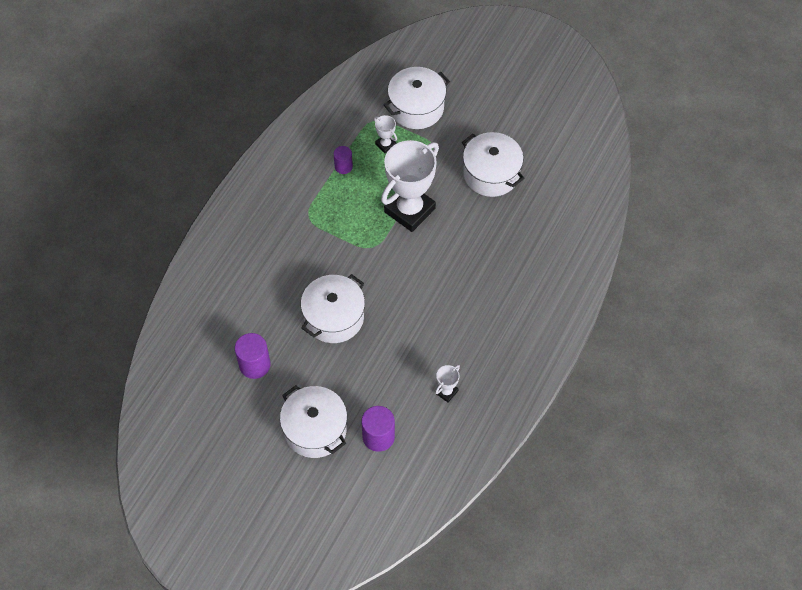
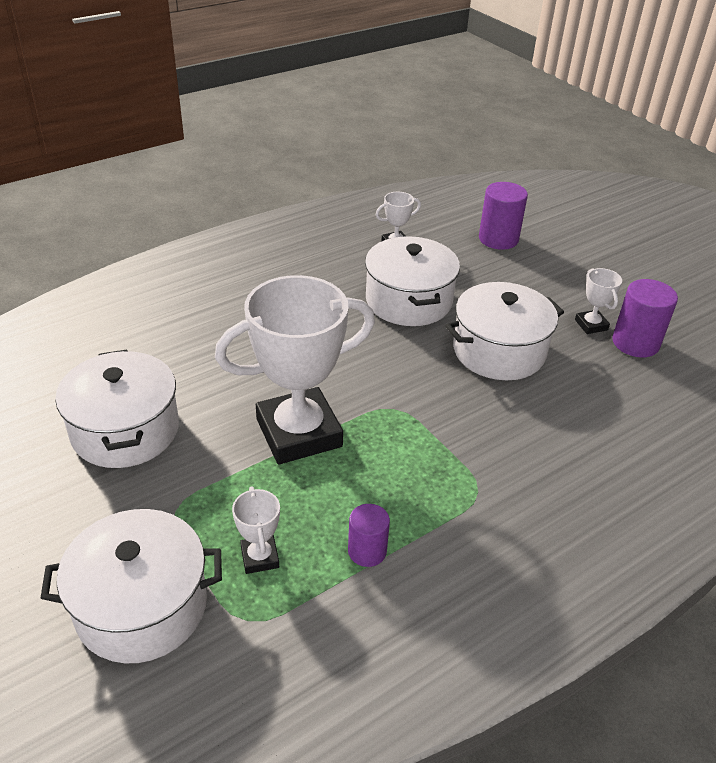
camera: 155 degrees left, 20 degrees down
(286, 369) = (591, 325): none -> white trophy
(315, 429) = (572, 266): white pot -> white pot (408, 301)

